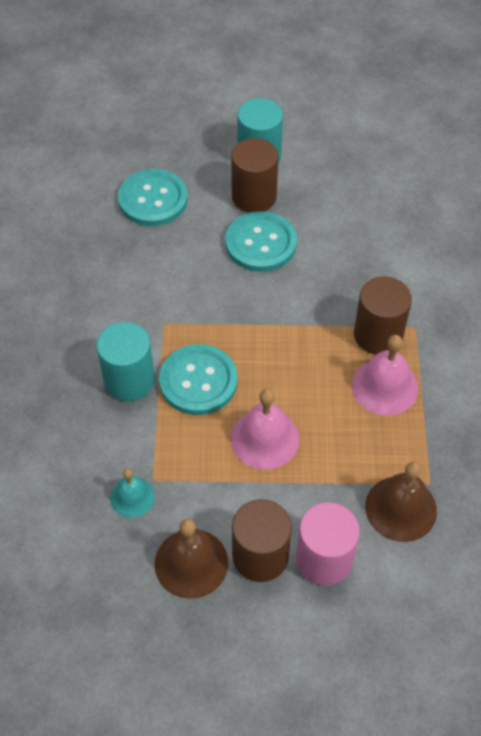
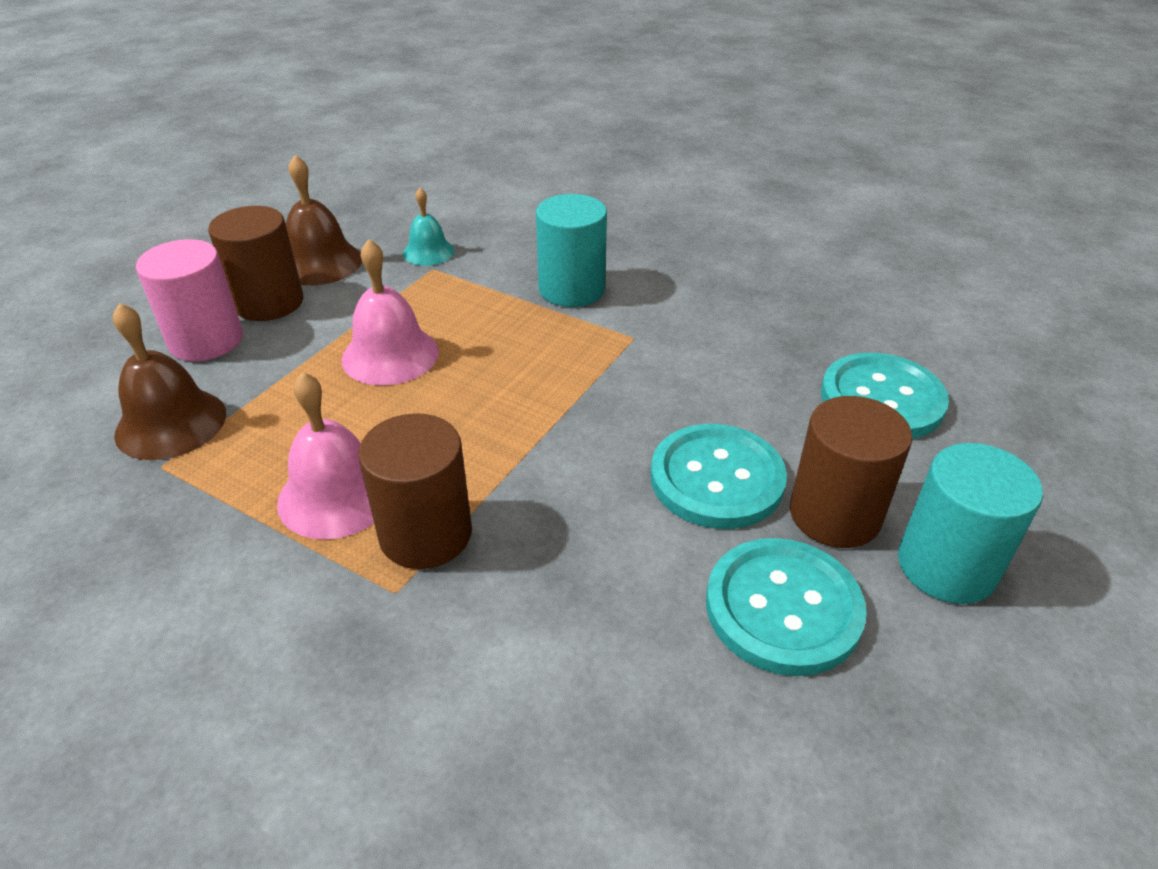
camera: 120 degrees right, 15 degrees down
(198, 381) = (521, 334): turquoise button -> turquoise button (783, 608)

